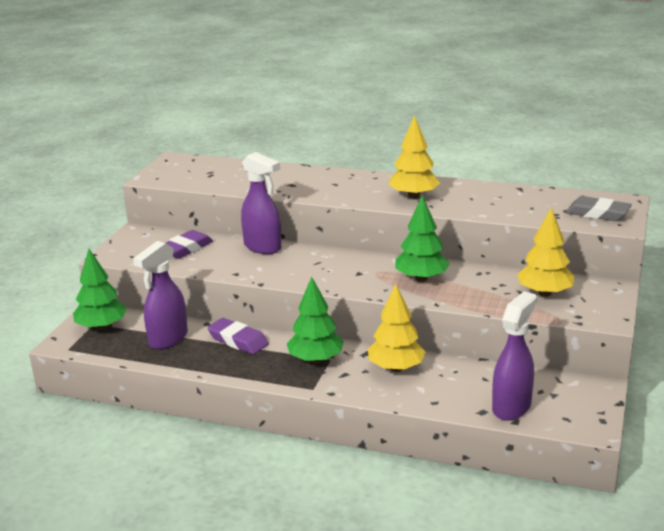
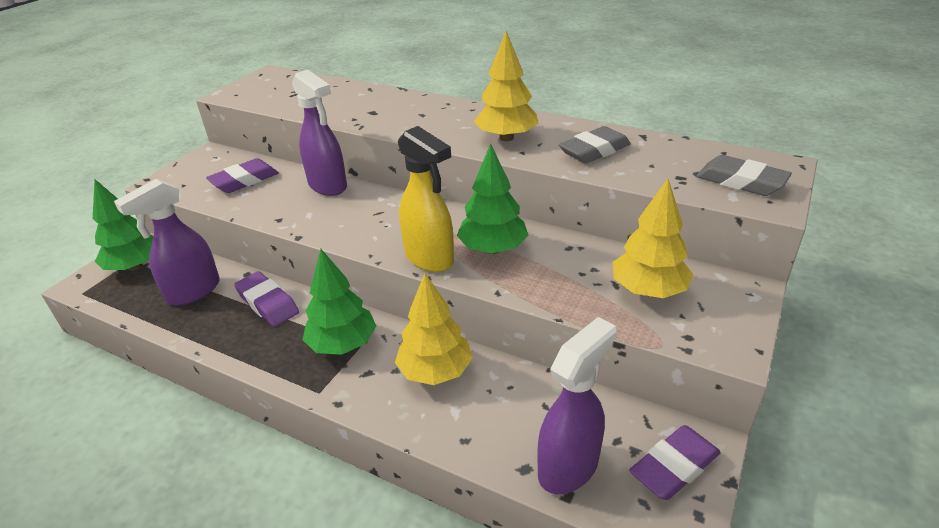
camera: 10 degrees right, 10 degrees up
(375, 288) = (429, 258): none -> yellow spray bottle
(486, 201) = (594, 151): none -> grey eraser
(582, 399) = (674, 467): none -> purple eraser

